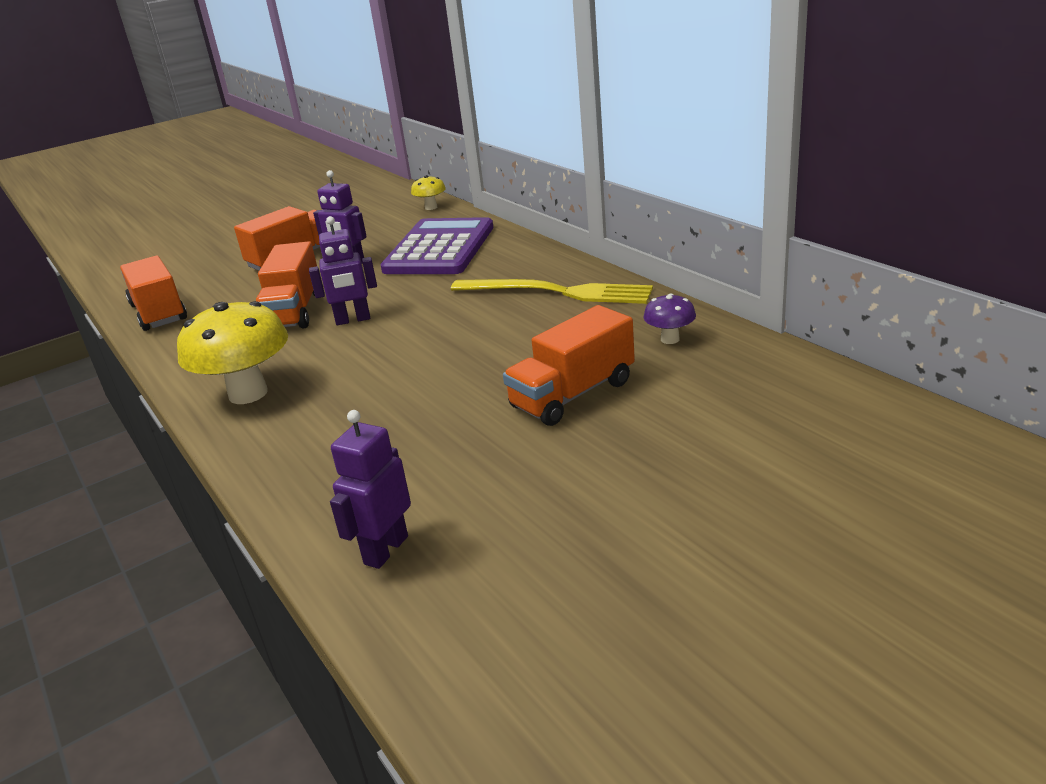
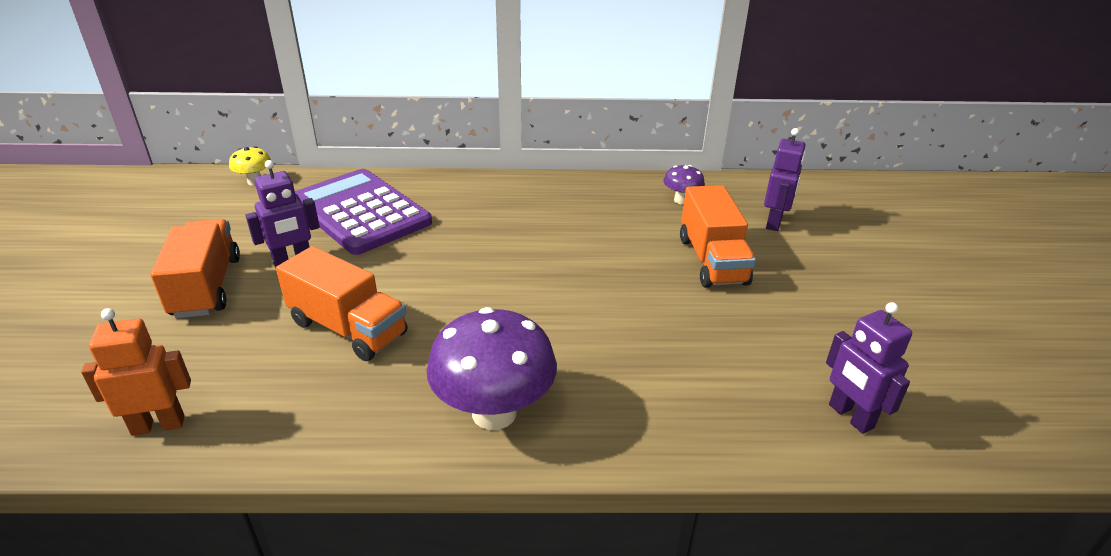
camera: 60 degrees left, 5 degrees up
(159, 313) = (158, 425): orange truck -> orange robot
(248, 394) = (494, 413): yellow mushroom -> purple mushroom
(353, 320) = (431, 303): purple robot -> purple robot (774, 222)
(557, 292) = (544, 203): yellow fork -> none

